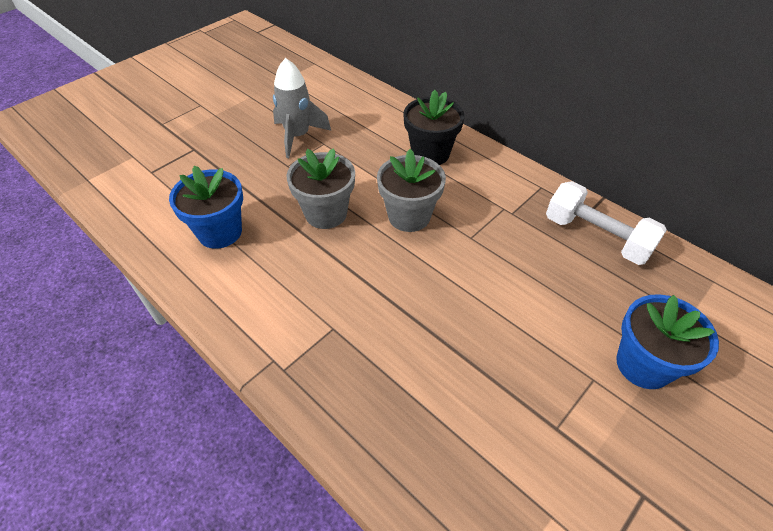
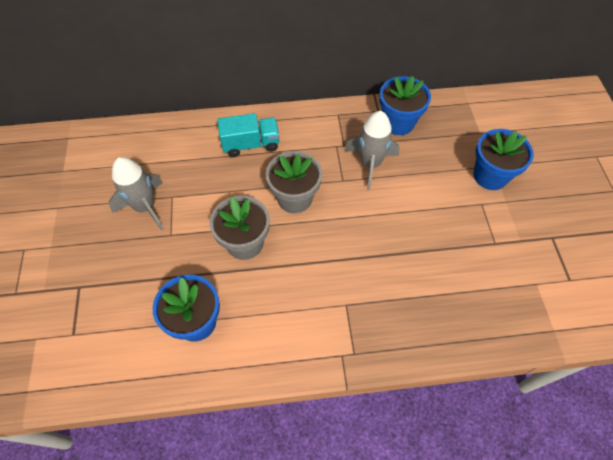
camera: 50 degrees left, 10 degrees up
(430, 154) = (251, 144): black flower pot -> turquoise truck
(516, 246) = (370, 164): none -> grey rocket
(596, 237) = (398, 123): white dumbbell -> blue flower pot

